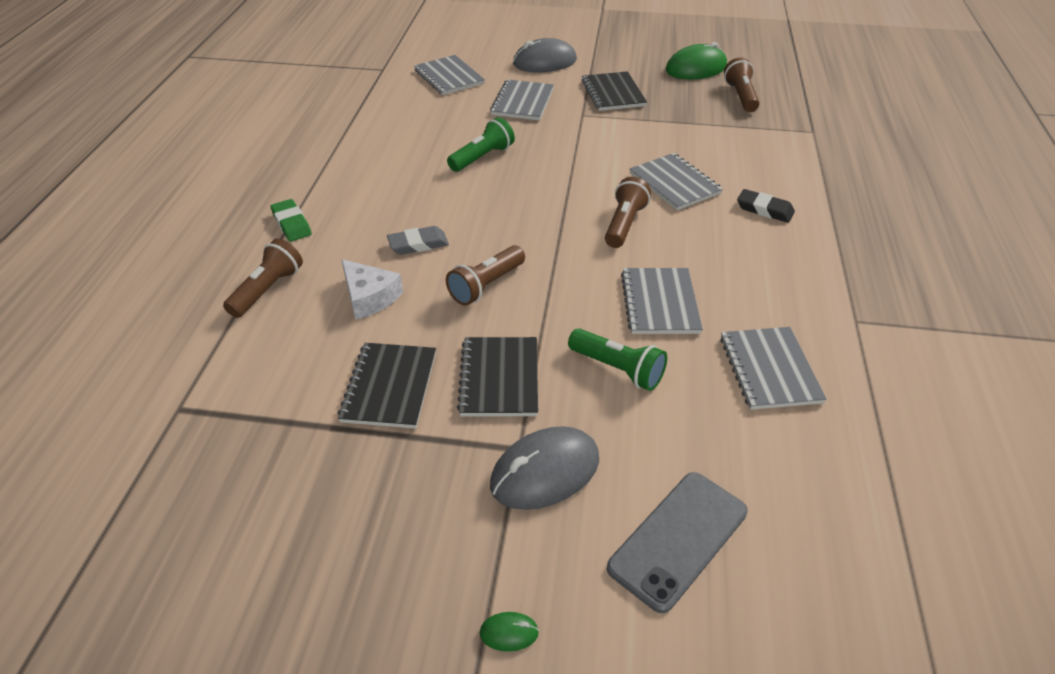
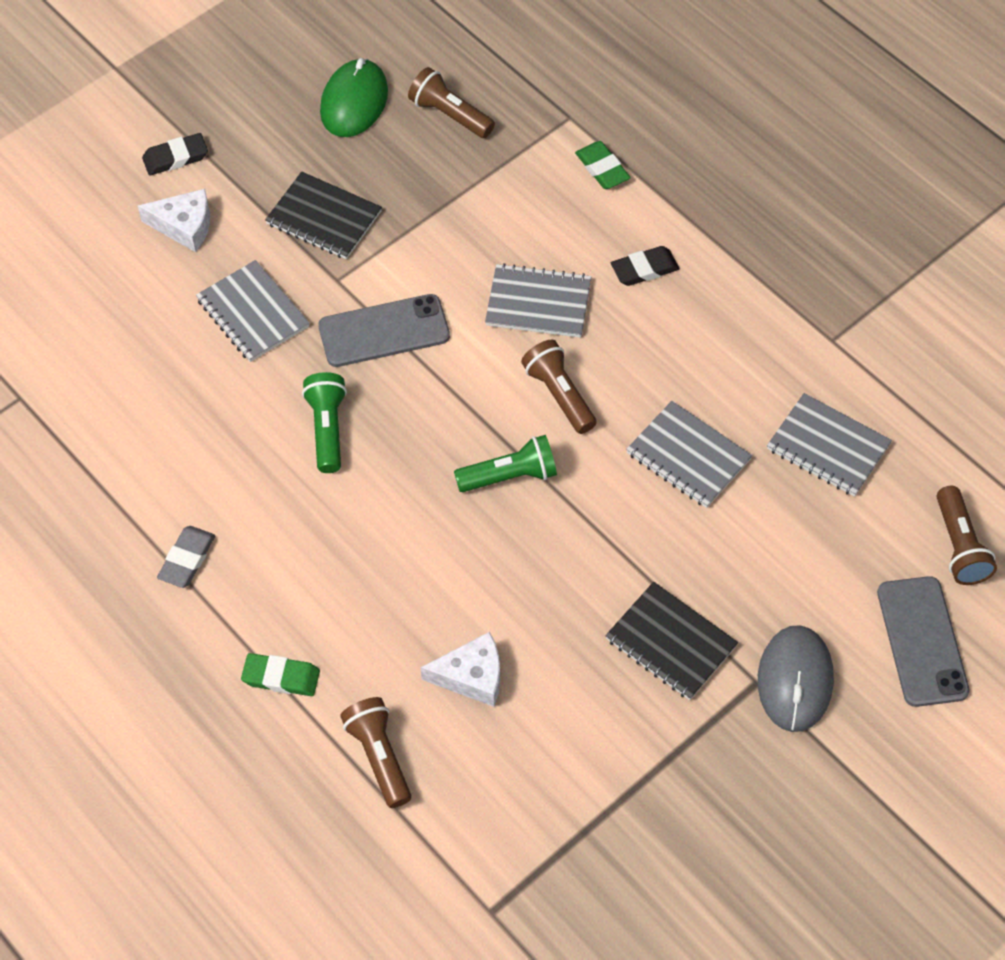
camera: 50 degrees left, 15 degrees up
(389, 387) = (608, 731): black notebook -> none
(418, 244) = (426, 585): grey eraser -> grey eraser (187, 559)
(449, 77) = (117, 343): grey notebook -> none
(486, 285) = (542, 570): brown flashlight -> brown flashlight (959, 546)
(509, 633) = (908, 799): green mouse -> none
(544, 62) = (184, 226): grey mouse -> white cheese
(572, 144) = (384, 331): none -> grey phone
(579, 42) = (175, 157): none -> black eraser
(617, 369) = (735, 550): green flashlight -> green flashlight (509, 476)
(802, 159) = (602, 168): none -> green eraser

